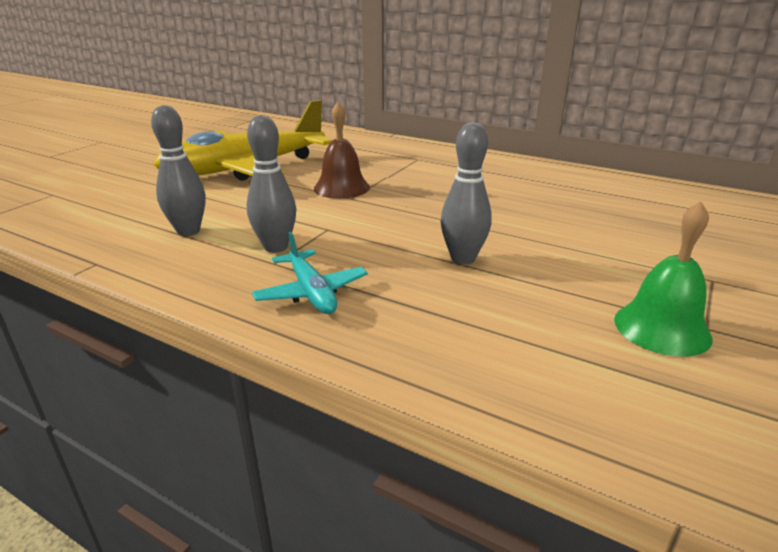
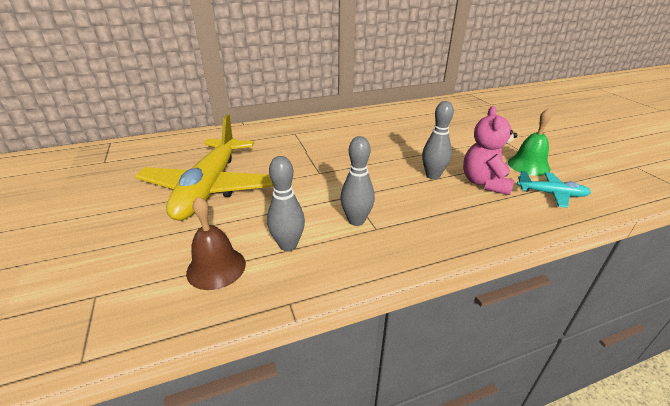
camera: 50 degrees left, 5 degrees up
(311, 292) = (425, 229): turquoise plane -> turquoise plane (552, 194)
(341, 188) = (300, 169): brown bell -> brown bell (216, 268)
(513, 302) = (484, 183): none -> pink teddy bear

